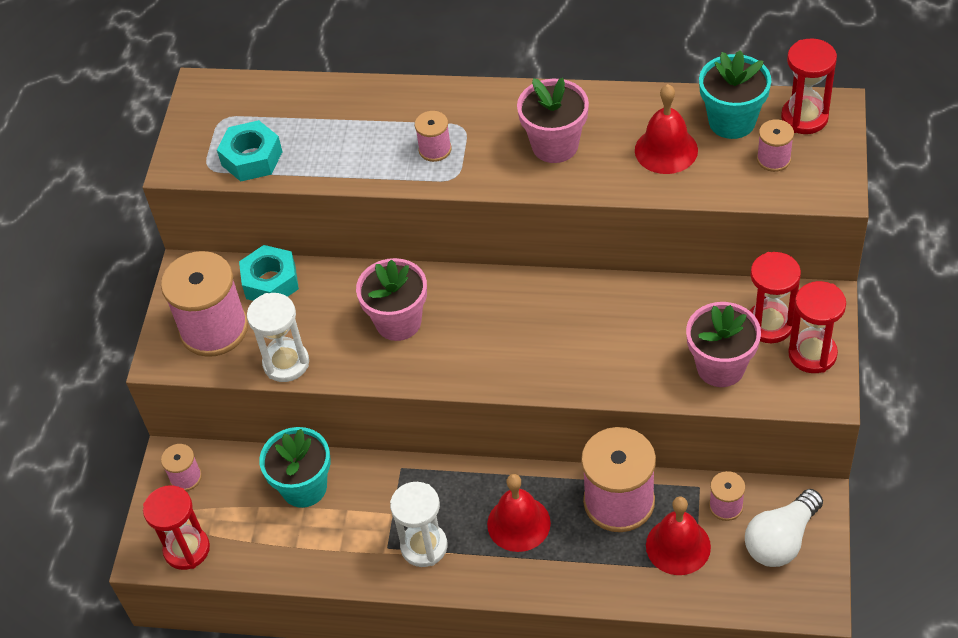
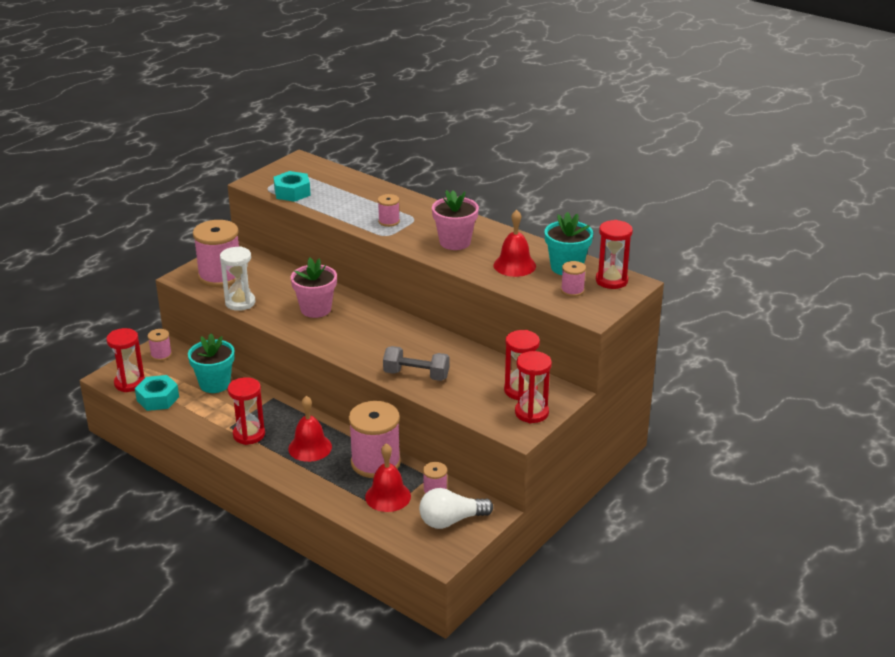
camera: 25 degrees right, 20 degrees down
(270, 282) = (269, 269): turquoise nut -> turquoise nut (158, 399)
(424, 546) = (249, 435): white hourglass -> red hourglass
(625, 367) = (416, 375): none -> grey dumbbell
(720, 367) = (471, 397): pink flower pot -> none

